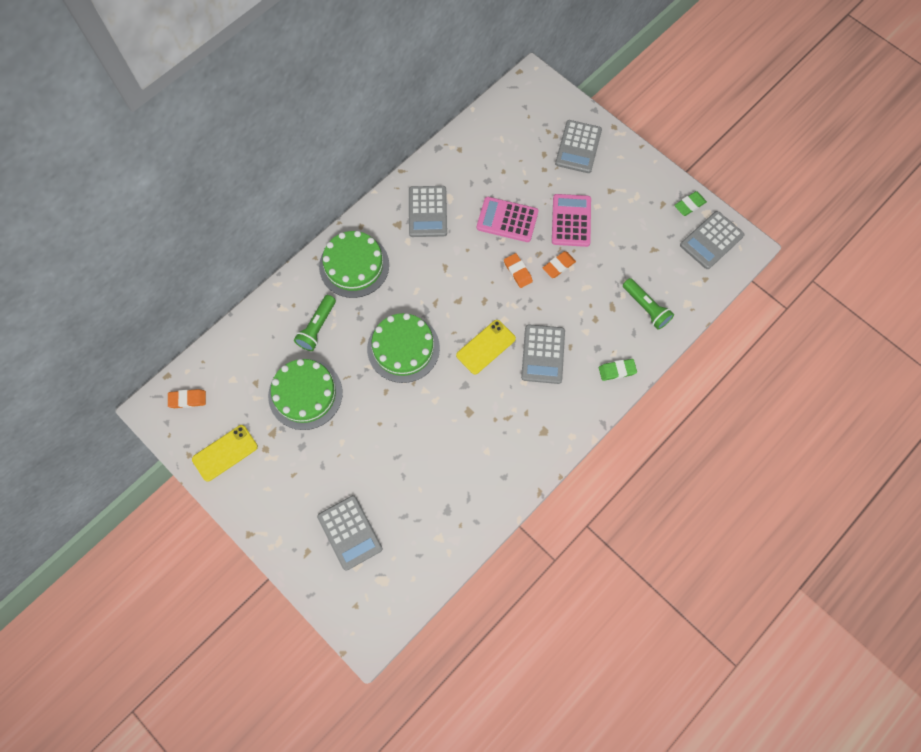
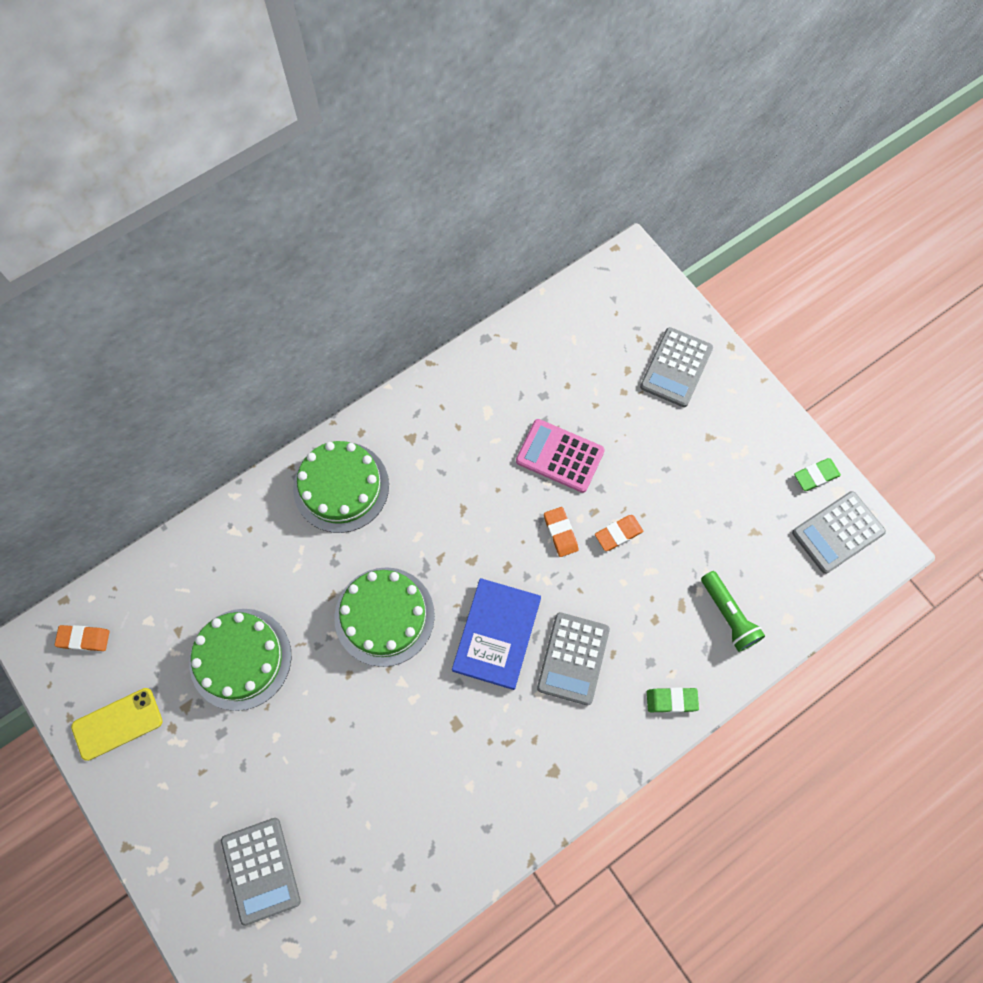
camera: 10 degrees right, 0 degrees up
(317, 327) = (275, 566): green flashlight -> none
(427, 212) = (454, 427): grey calculator -> none
(486, 347) = (496, 634): yellow phone -> blue book
(571, 220) = (647, 471): pink calculator -> none

